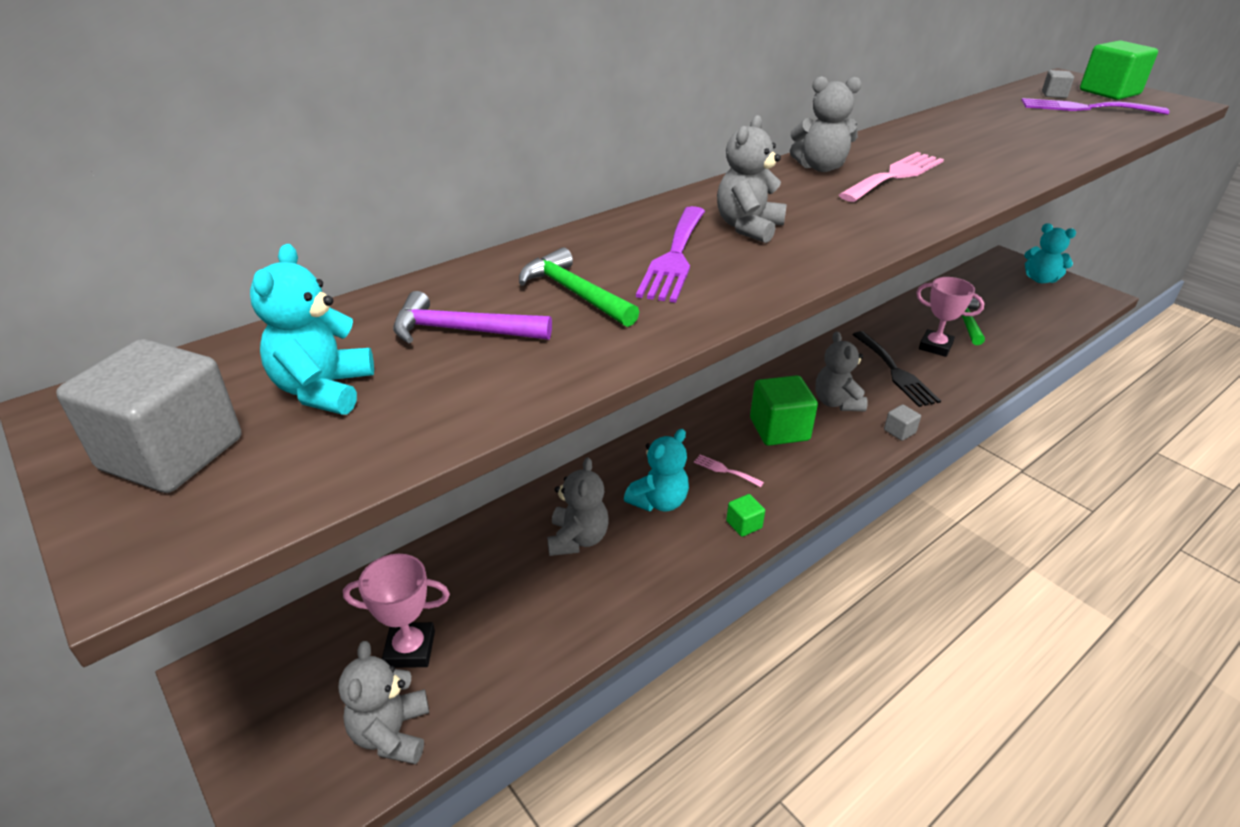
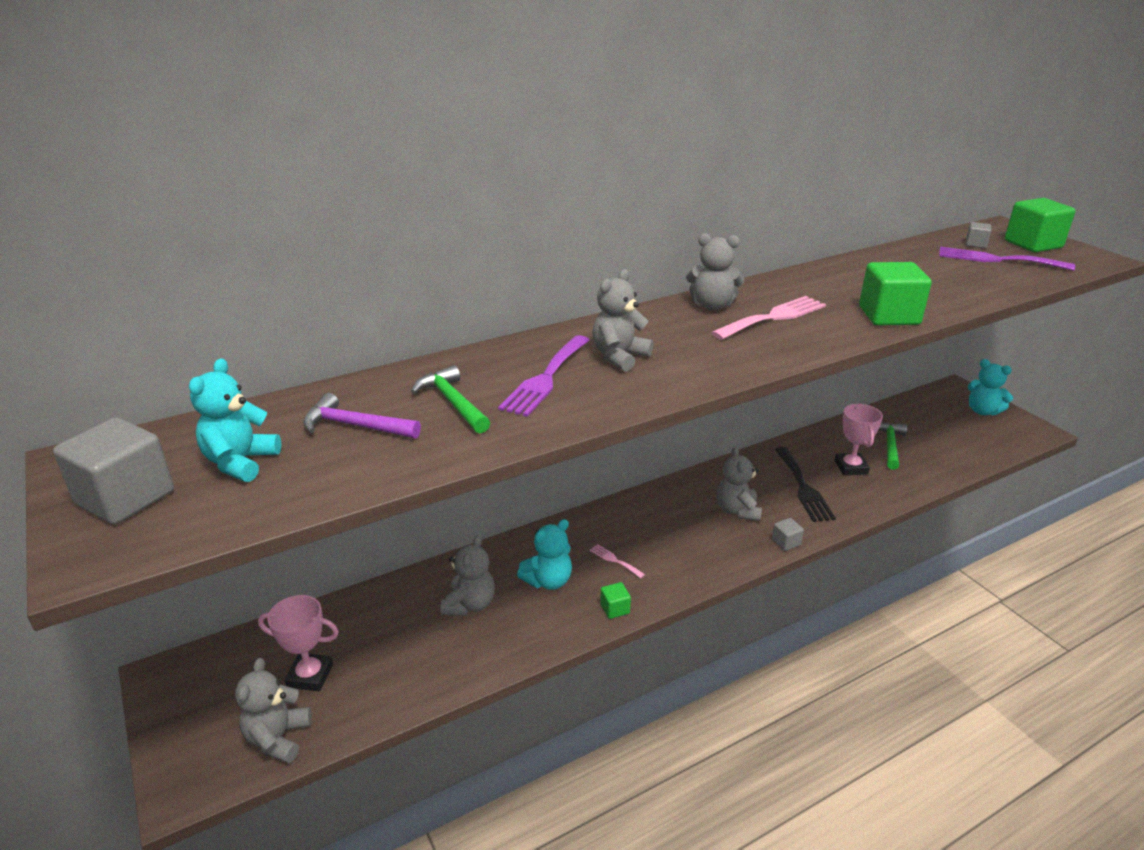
camera: 10 degrees right, 5 degrees down
(779, 429) = (676, 529): green cube -> green cube (888, 316)
(935, 346) = (851, 467): pink trophy -> pink trophy turned 45 degrees clockwise

